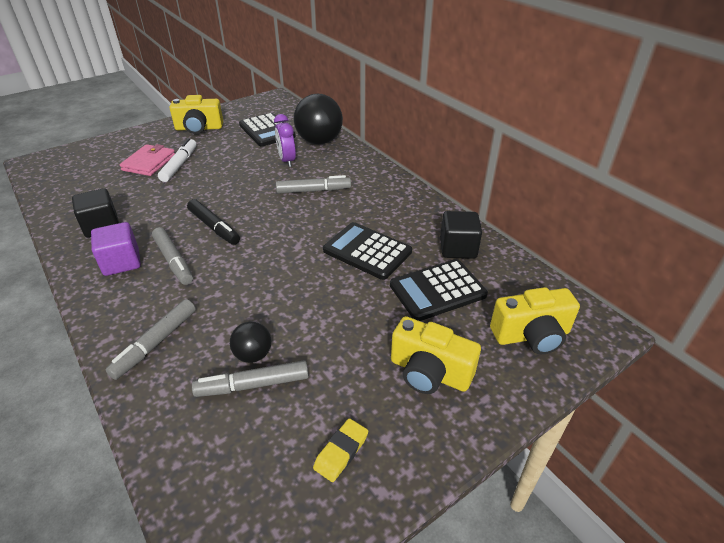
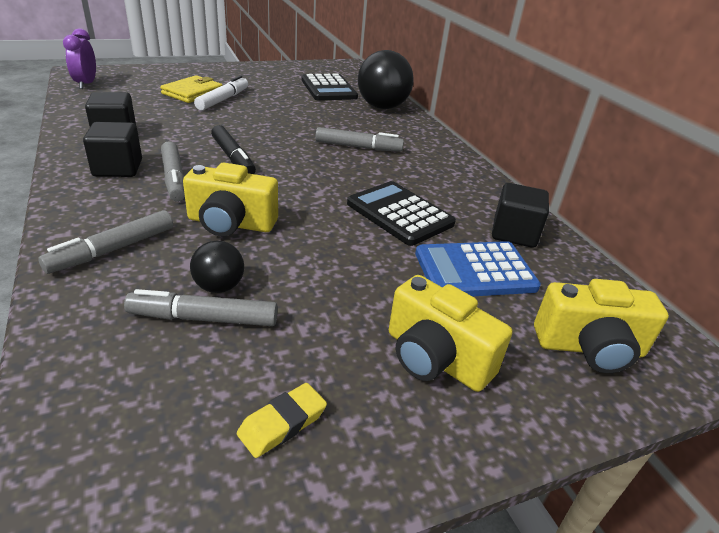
camera: 10 degrees right, 5 degrees down
(121, 262) = (118, 168): purple cube -> black cube
(149, 163) = (192, 92): pink wallet -> yellow wallet
(199, 128) = (258, 75): yellow camera -> yellow camera (231, 223)
(287, 160) = (339, 116): purple clock -> purple clock (86, 84)
(437, 290) = (475, 271): black calculator -> blue calculator

